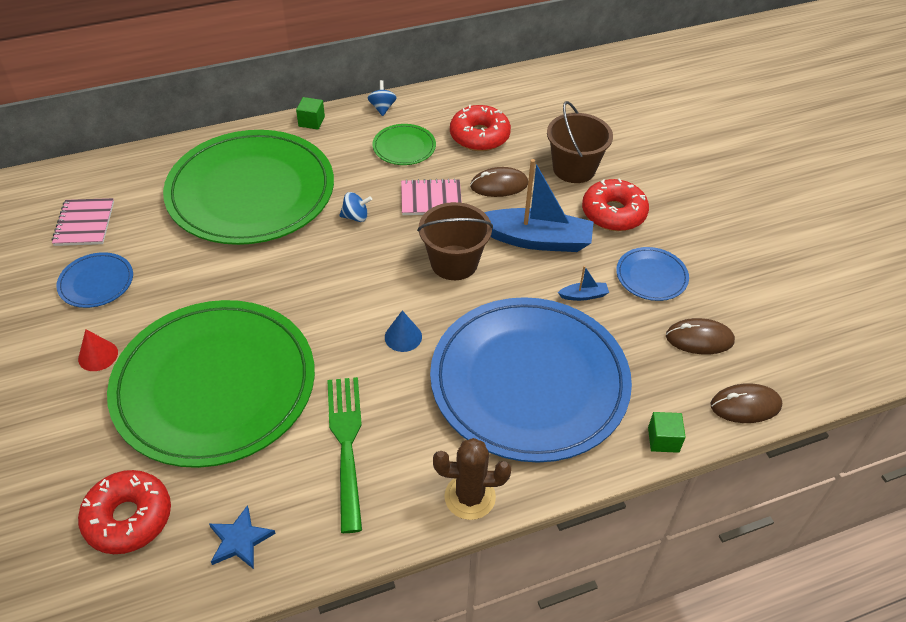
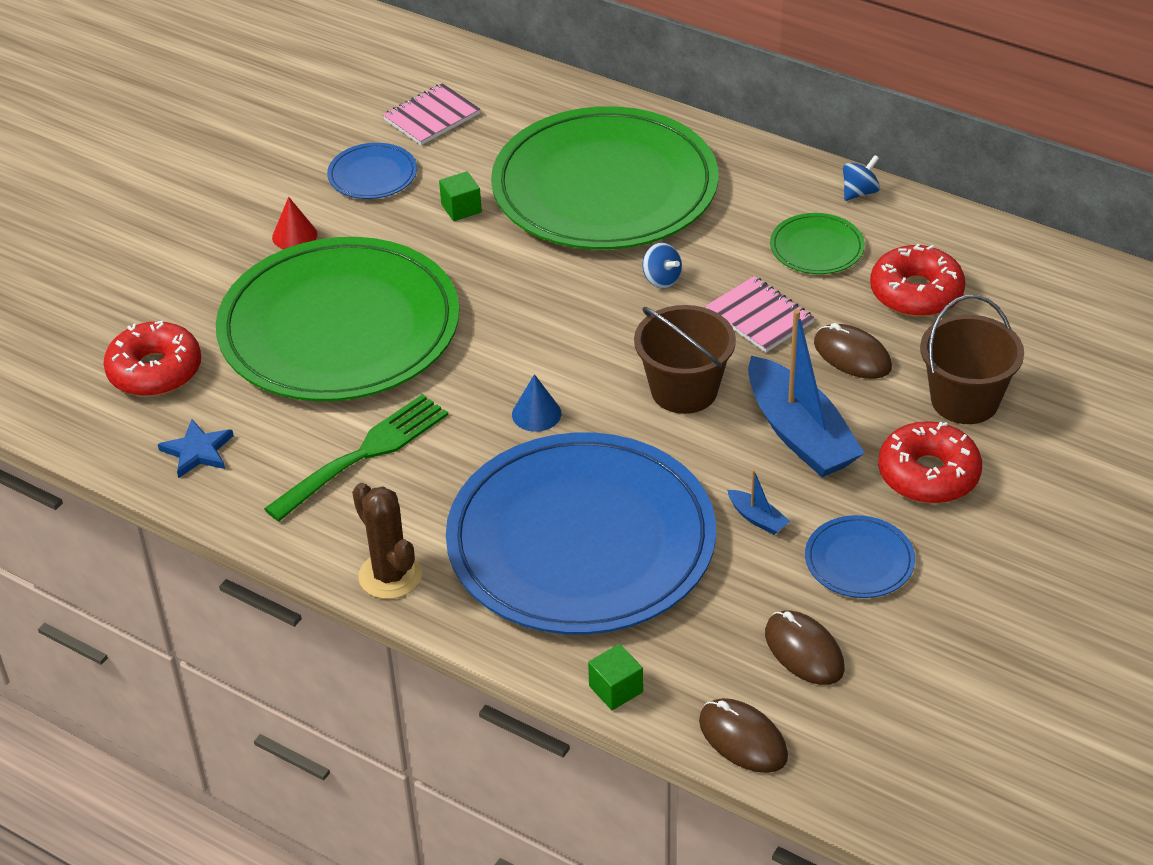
camera: 55 degrees right, 5 degrees down
(311, 121) = (764, 158): green cube -> green cube (461, 208)

